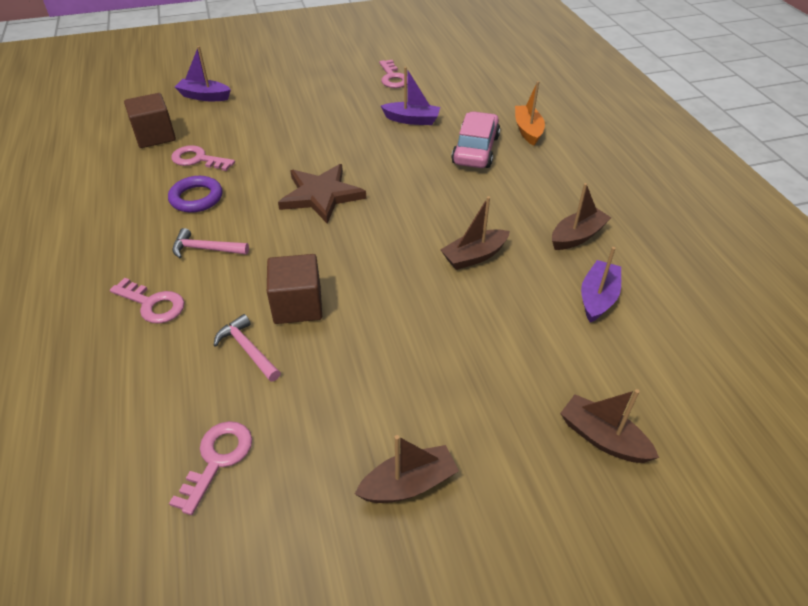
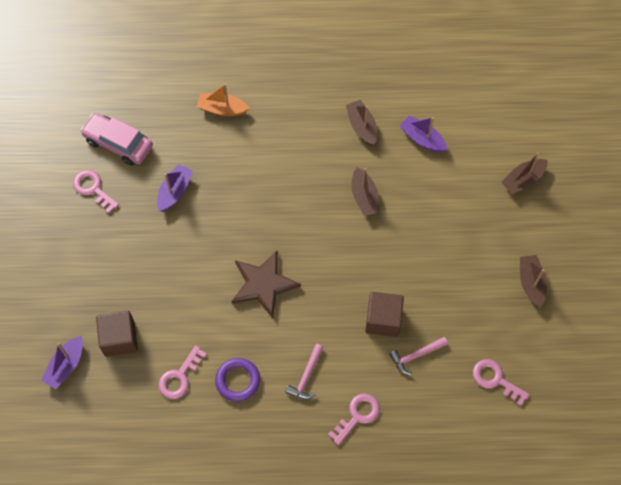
camera: 75 degrees left, 20 degrees up
(155, 136) = (126, 414): brown cube -> brown cube (119, 339)
(393, 78) = (93, 189): pink key -> pink key turned 135 degrees counterclockwise
(475, 150) = (237, 156): pink car -> pink car (118, 143)

